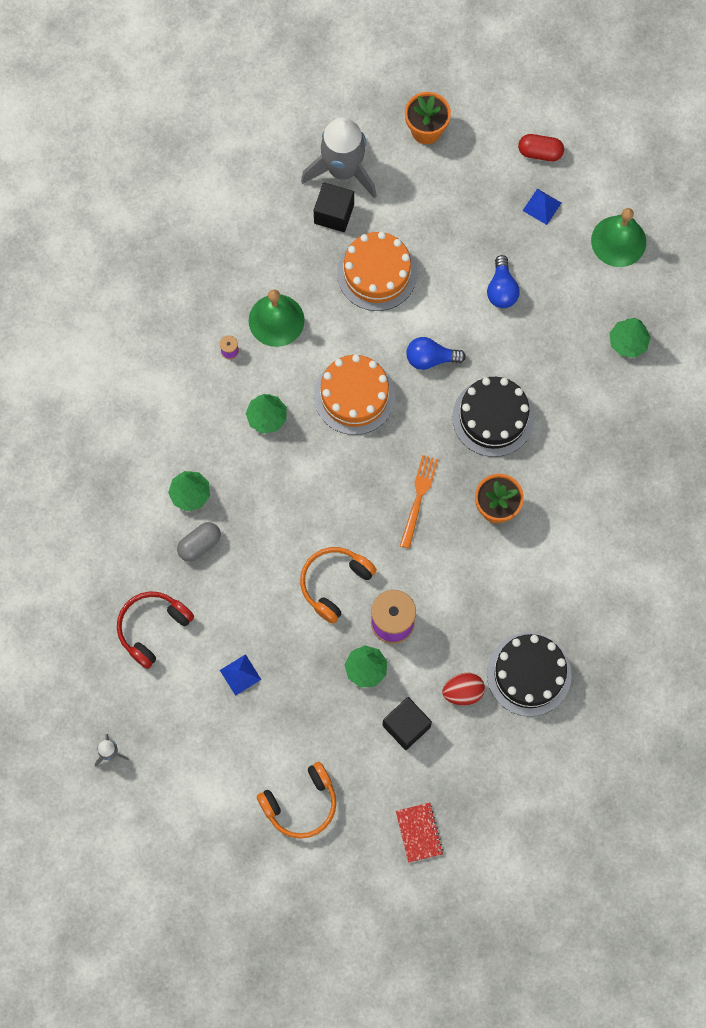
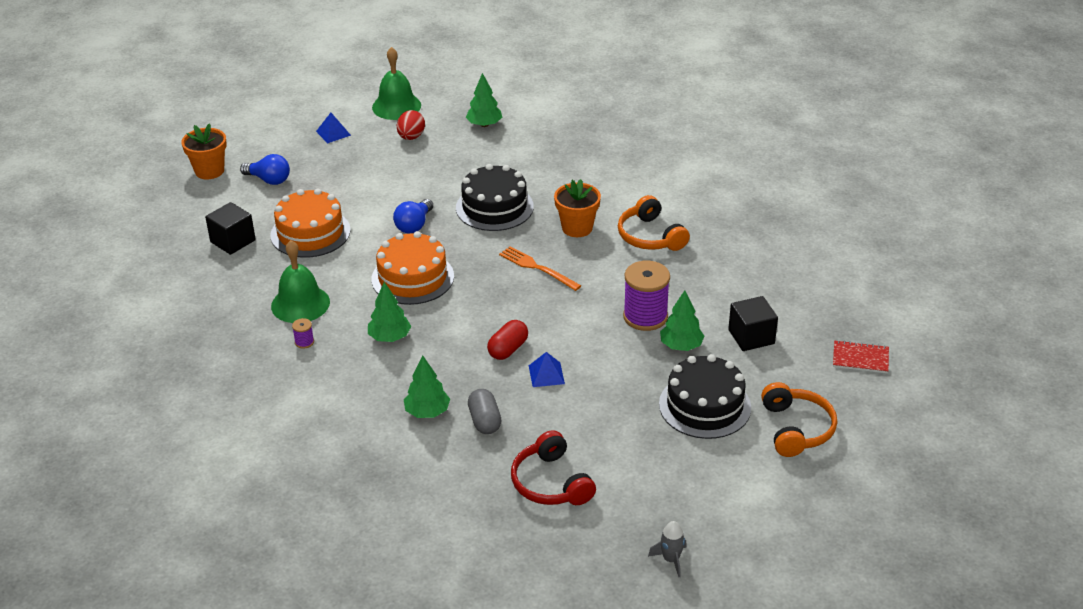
camera: 65 degrees left, 35 degrees down
(240, 674) = (639, 432): blue pyramid -> blue pyramid (546, 374)
(335, 583) = (585, 341): orange headphones -> orange headphones (650, 236)
(343, 170) = (198, 224): grey rocket -> none
(463, 692) = (736, 294): red egg -> red egg (411, 137)
(501, 289) = (385, 172): blue light bulb -> blue light bulb (269, 180)
(529, 674) = (740, 252): black cake -> black cake (705, 406)
(540, 152) = (287, 121): red capsule -> red capsule (508, 349)

